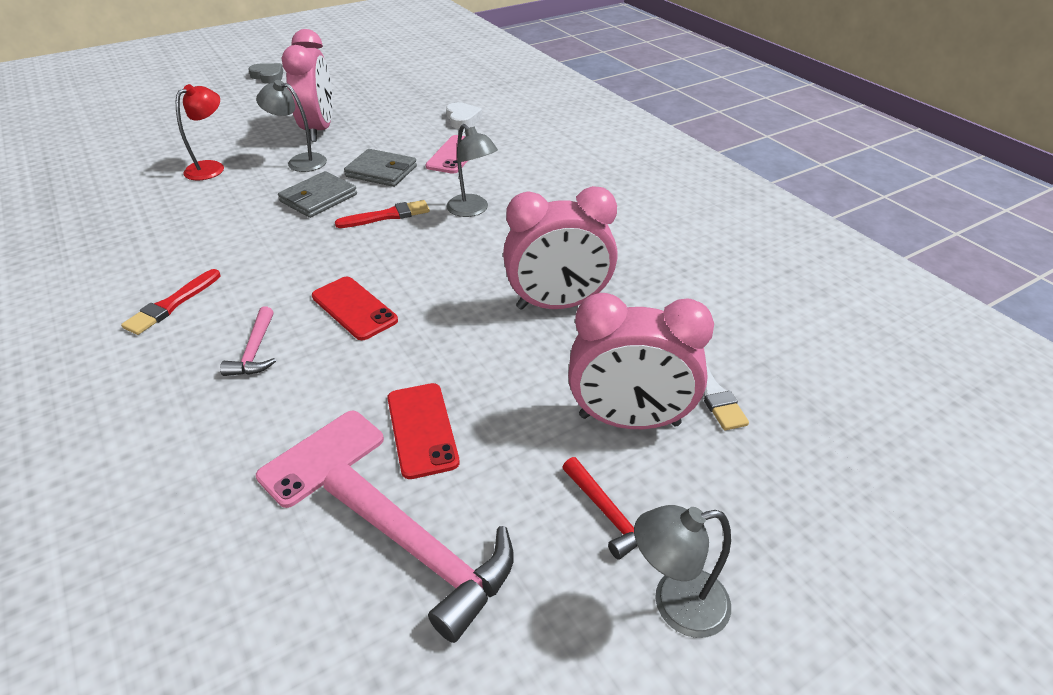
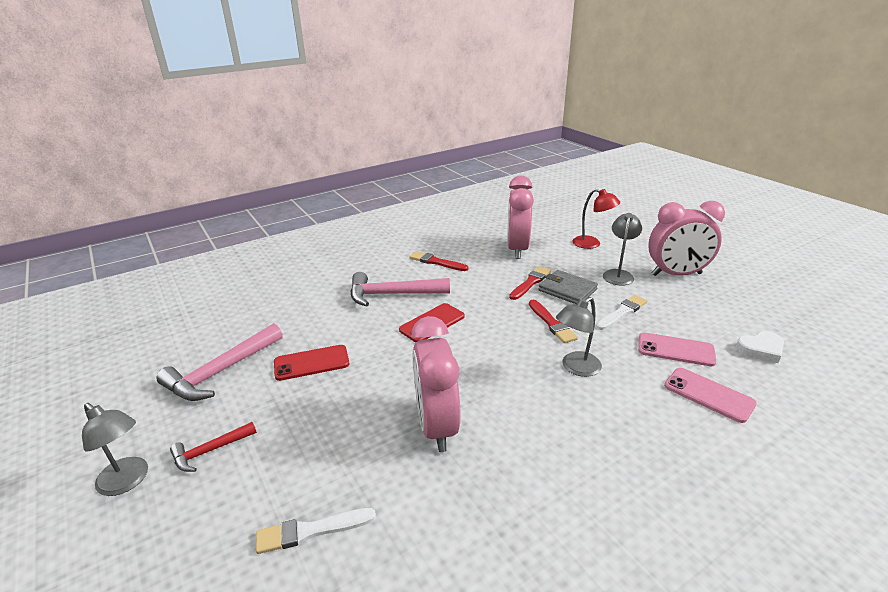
camera: 90 degrees right, 10 degrees down
(255, 351) = (393, 294): pink hammer -> pink hammer, size x1.82
(268, 76) = (758, 237): grey heart -> none
(287, 222) = (530, 283): none -> red brush
(322, 457) = (301, 329): pink phone -> pink phone (708, 395)
(381, 171) = (622, 312): grey wallet -> white brush
(629, 420) = (289, 467): pink clock -> pink clock (517, 249)
(676, 605) = (128, 481): grey lamp -> grey lamp turned 135 degrees clockwise

